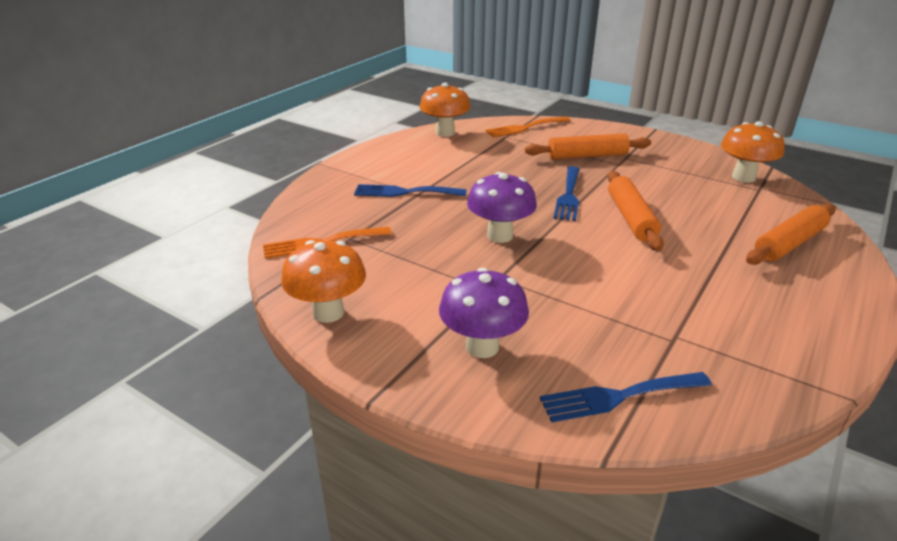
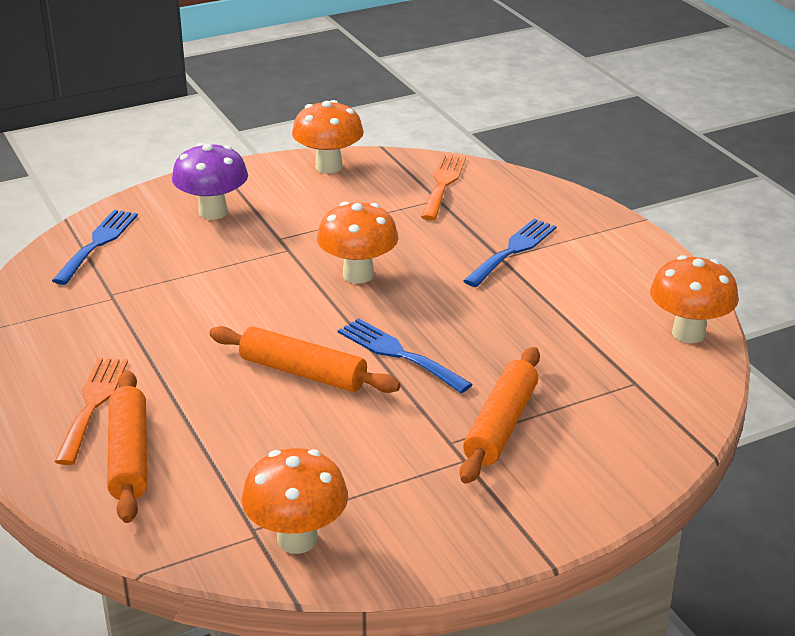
camera: 120 degrees right, 0 degrees up
(500, 236) = (358, 275): purple mushroom -> orange mushroom
(524, 128) = (659, 414): orange fork -> orange fork (93, 404)

